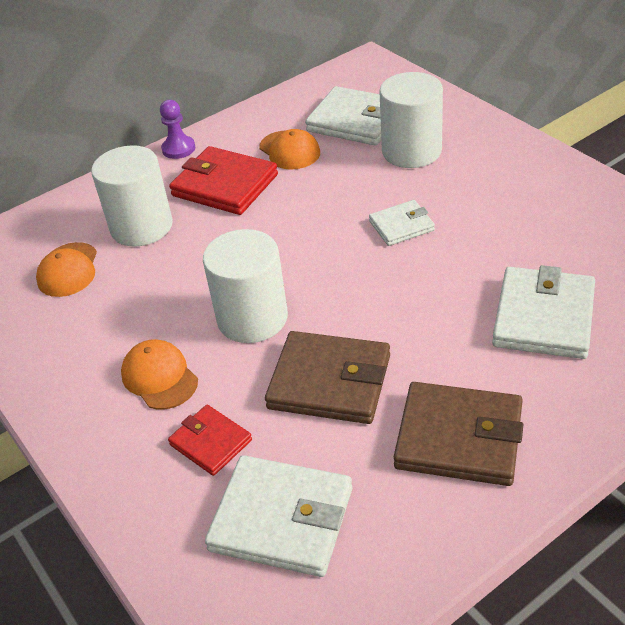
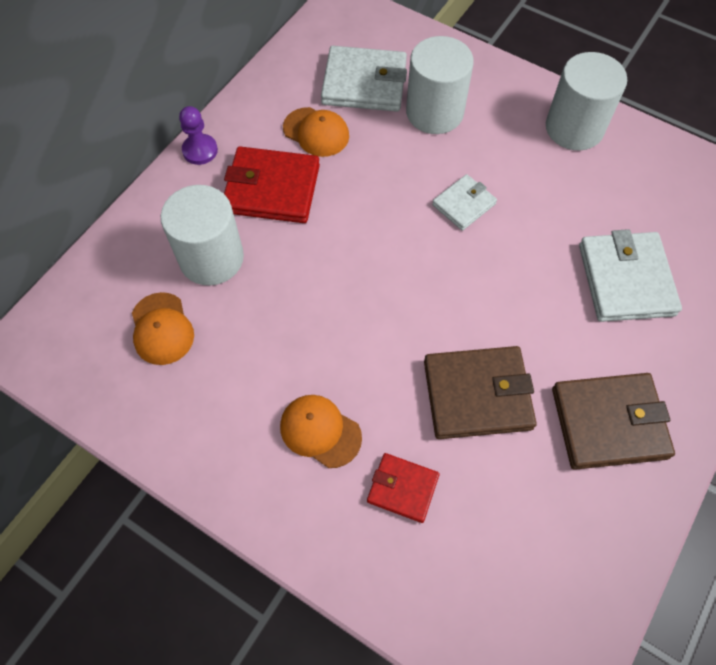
camera: 25 degrees left, 20 degrees up
(252, 318) = (375, 342): white cylinder -> white cylinder (574, 128)
(281, 519) = (501, 547): white wallet -> none

